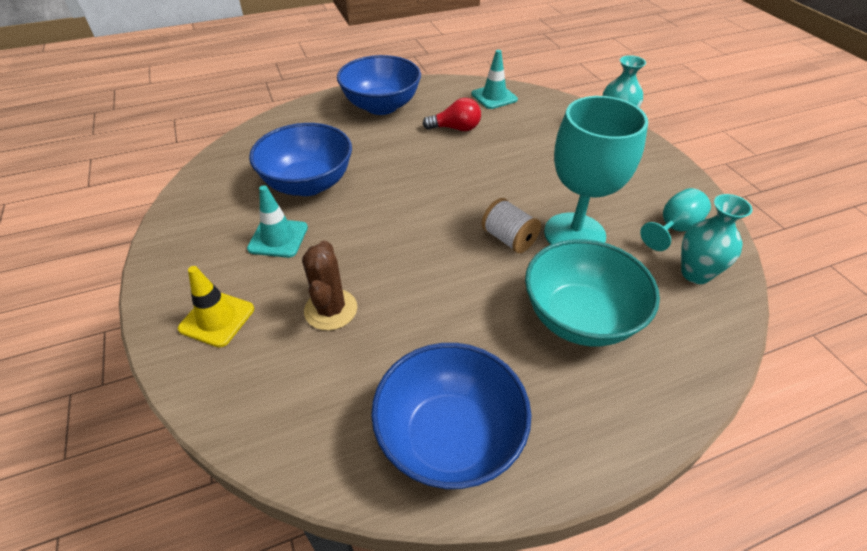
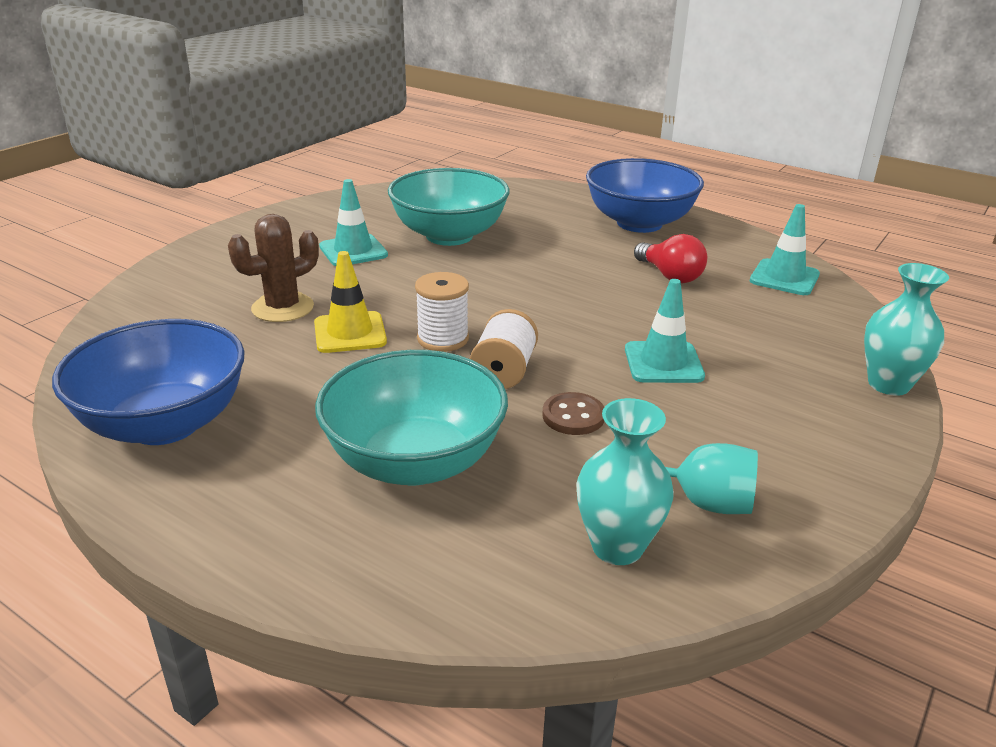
camera: 55 degrees right, 15 degrees down
(217, 319) = (225, 264): yellow traffic cone -> yellow traffic cone (350, 333)
(308, 184) = (449, 235): blue bowl -> turquoise bowl
(449, 247) = (443, 339): none -> white spool
(545, 178) = (663, 363): none -> turquoise traffic cone
(574, 234) = (573, 416): turquoise goblet -> brown button

